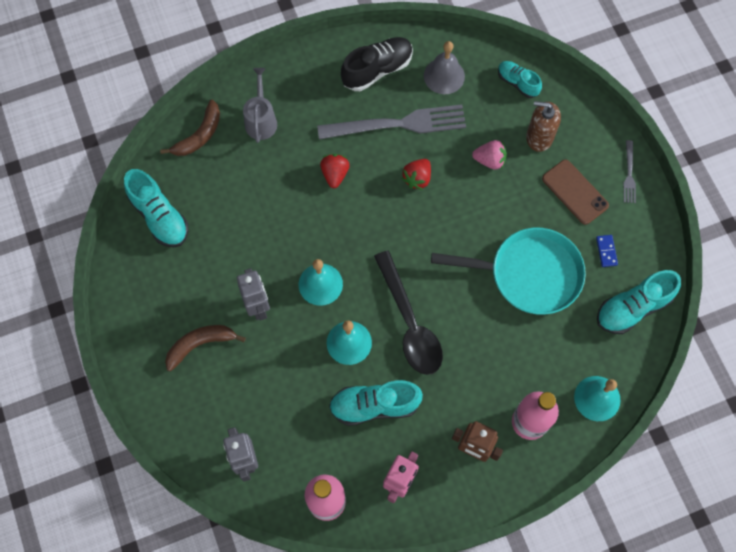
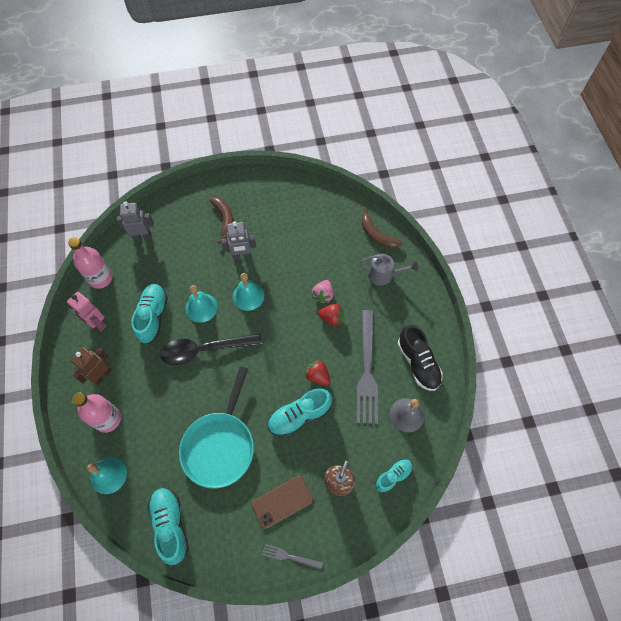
camera: 100 degrees right, 5 degrees down
(159, 216) = (319, 206): turquoise shoe -> turquoise shoe (299, 416)
(489, 160) = (323, 436): pink strawberry -> pink strawberry (323, 295)
(606, 251) = (224, 515): blue domino -> none

